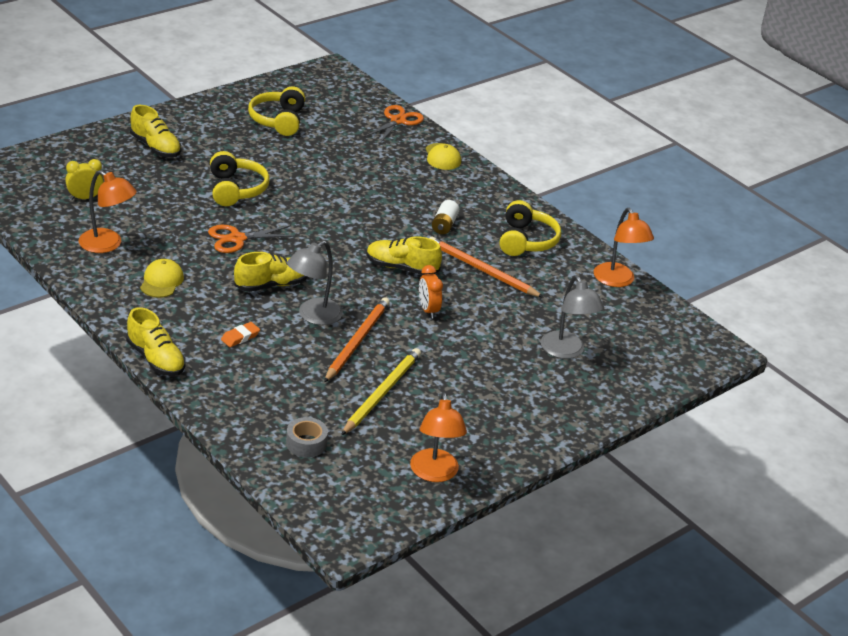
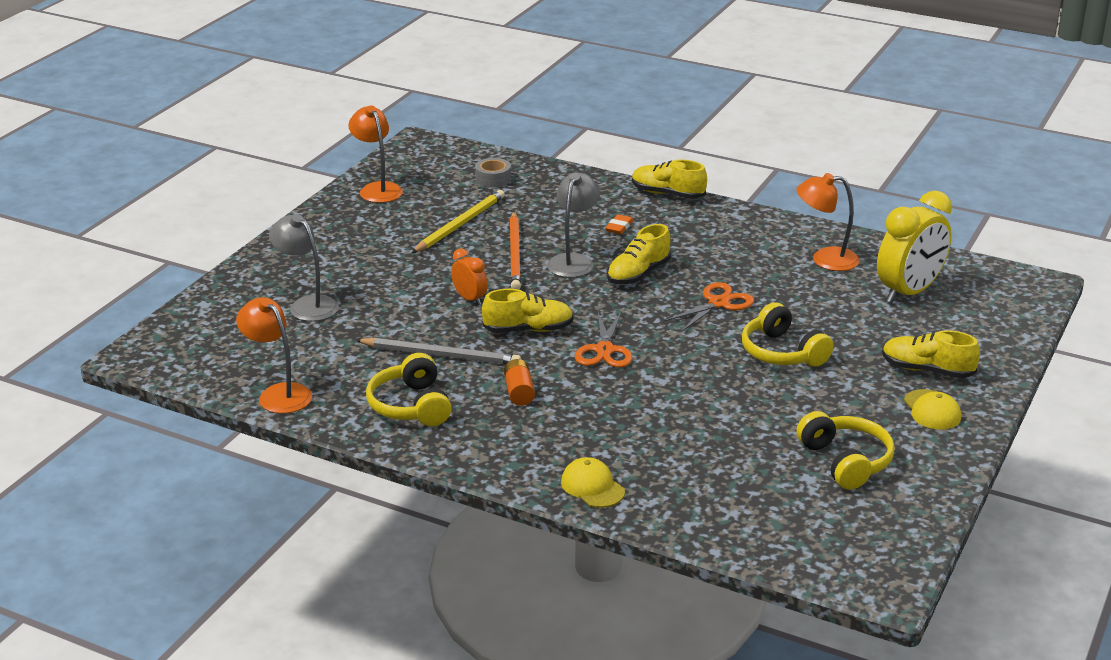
camera: 160 degrees right, 5 degrees down
(85, 198) = (909, 292): yellow clock -> yellow clock, size x2.01
(161, 281) = (737, 246): yellow cap -> yellow cap (932, 410)
(382, 393) = (460, 224): yellow pencil -> yellow pencil turned 150 degrees counterclockwise
(398, 121) = (699, 525): orange scissors -> orange scissors (604, 350)
(444, 225) = (519, 392): white battery -> orange battery
(482, 270) = (441, 355): orange pencil -> grey pencil

